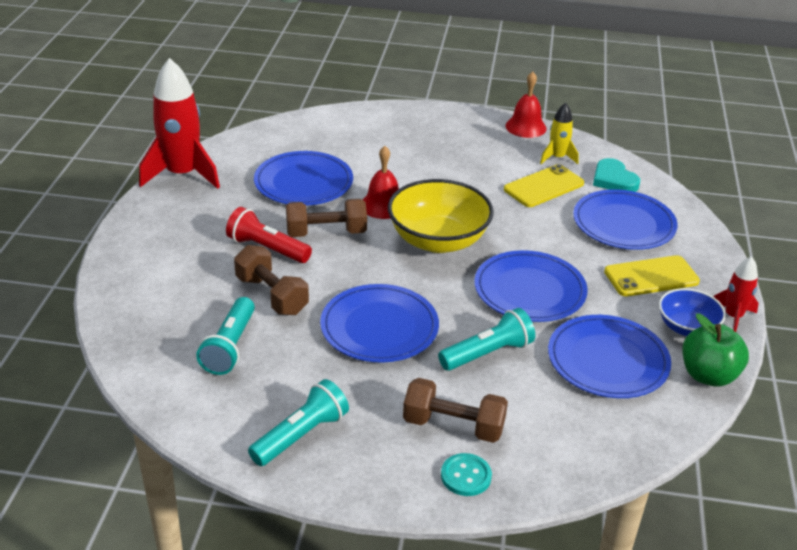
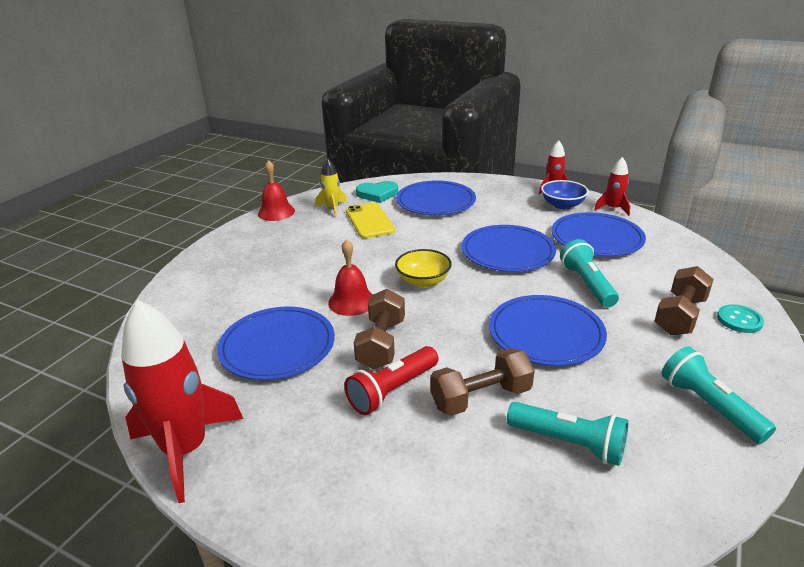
camera: 70 degrees left, 5 degrees down
(438, 240) = (423, 281): yellow bowl -> yellow bowl, size x0.57
(651, 277) = (503, 205): yellow phone -> none
(708, 375) = (613, 209): green apple -> red rocket

